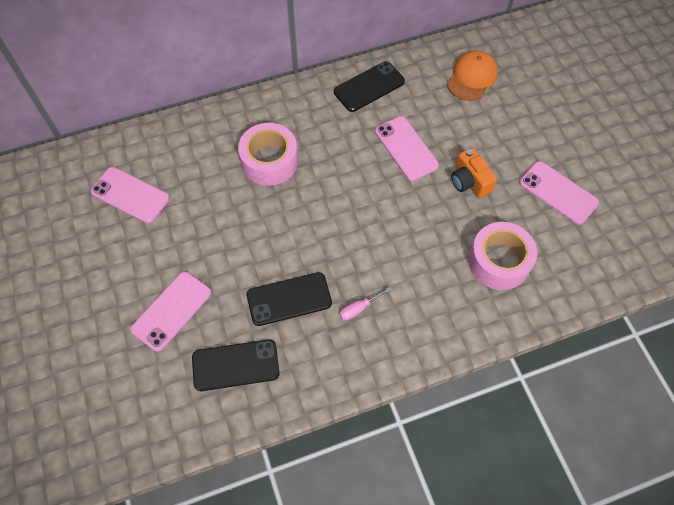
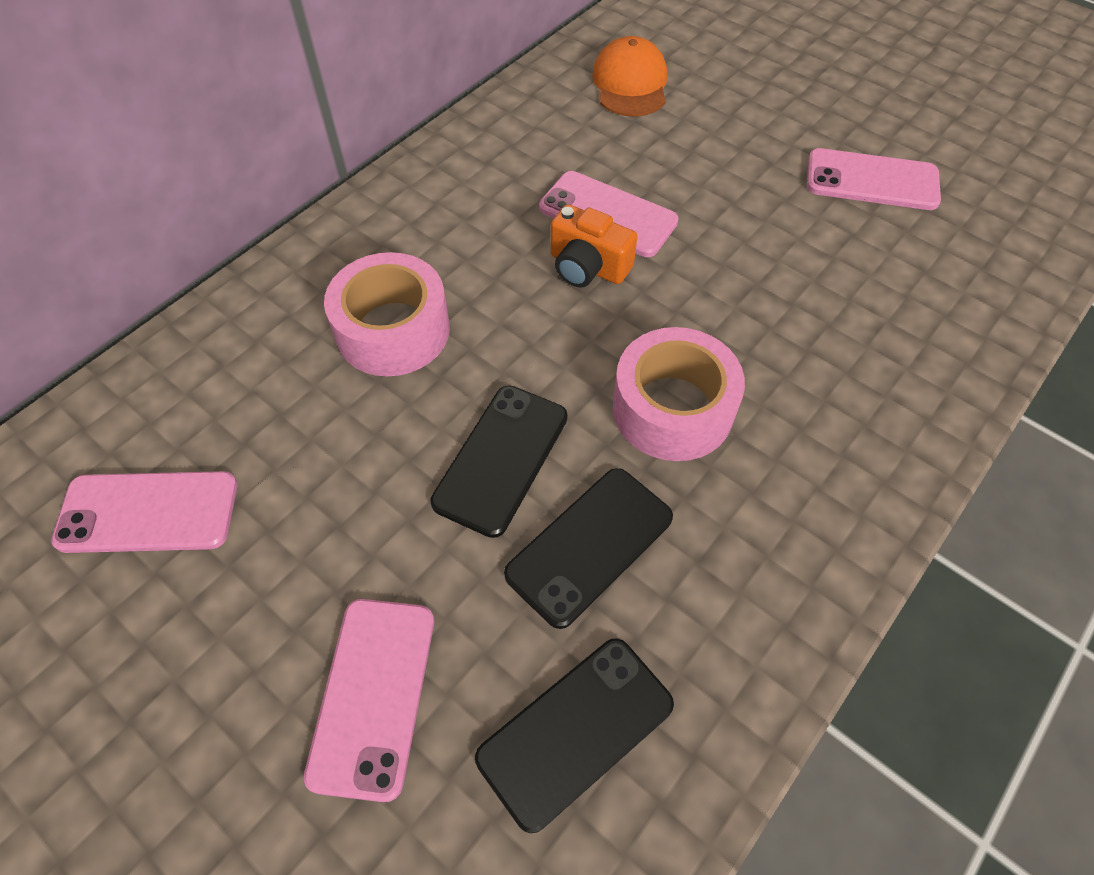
camera: 30 degrees left, 5 degrees down
(359, 308) = (722, 495): pink screwdriver -> none
(369, 87) = (484, 153): black phone -> black phone (501, 459)
(469, 181) = (739, 219): orange camera -> orange camera (587, 267)
(499, 261) = (874, 311): pink tape -> pink tape (672, 408)

